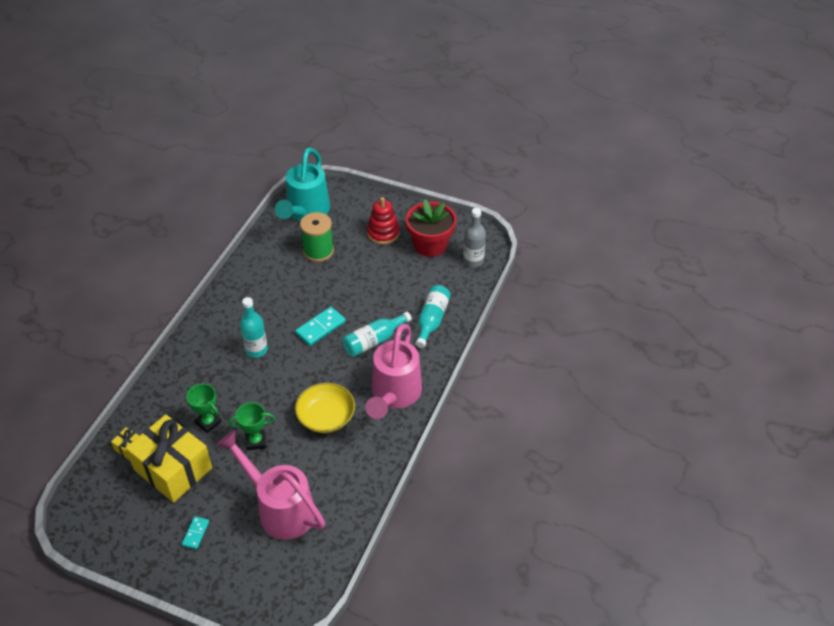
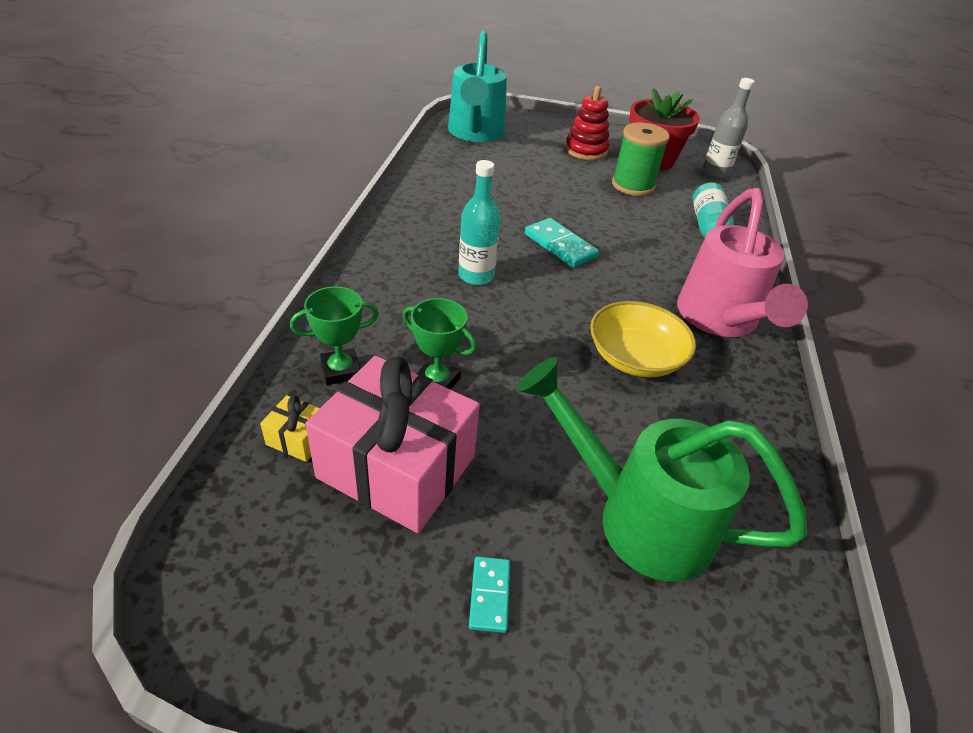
camera: 15 degrees left, 5 degrees down
(173, 469) = (397, 467): yellow gift -> pink gift
(256, 441) = (535, 404): green trophy -> green trophy (341, 370)
(280, 508) = (638, 518): pink watering can -> green watering can
(318, 251) = (511, 168): green spool -> green spool (633, 185)
(320, 328) = (560, 245): turquoise domino -> turquoise domino turned 75 degrees counterclockwise
(374, 341) = (646, 256): turquoise bottle -> none

